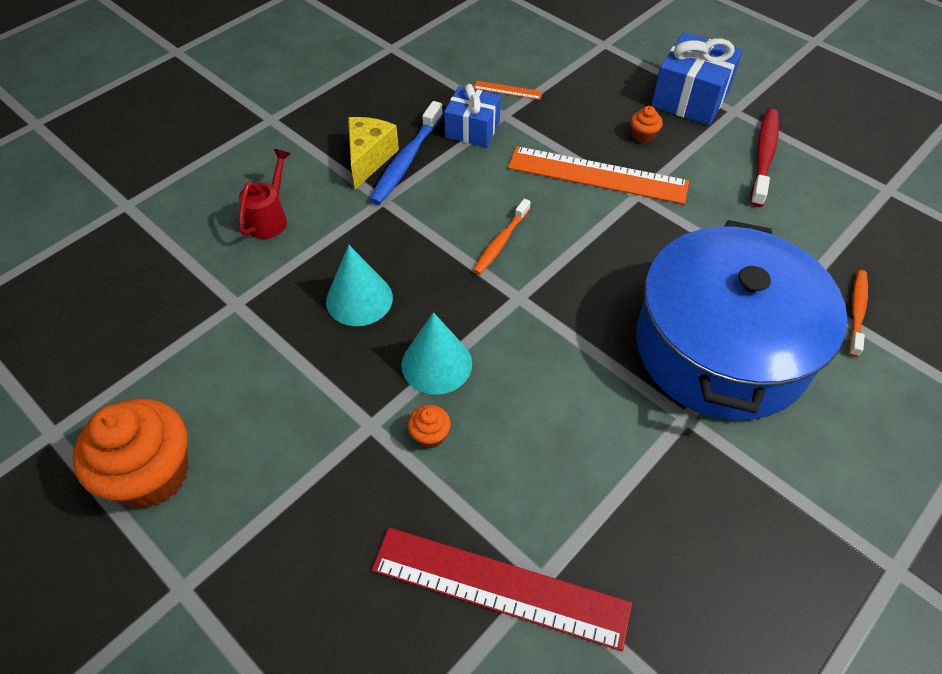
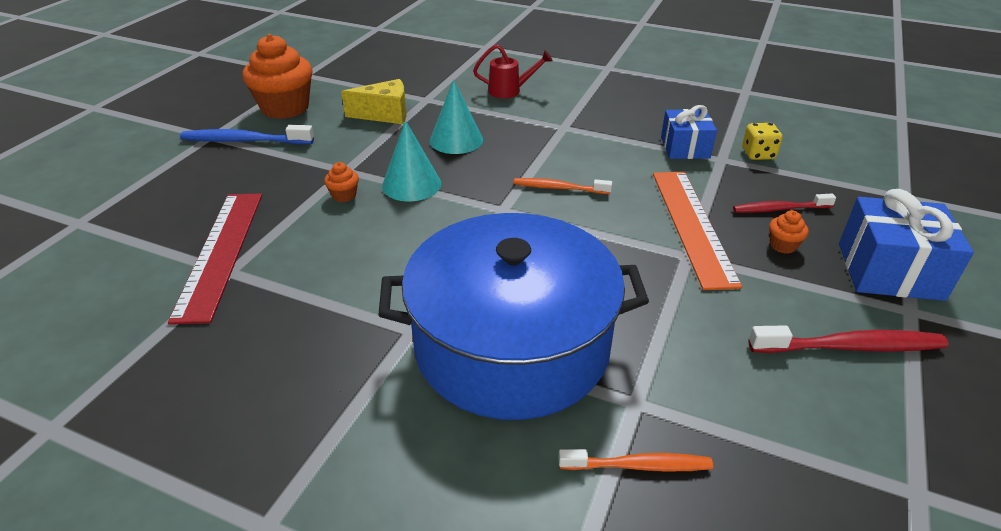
camera: 70 degrees right, 15 degrees down
(369, 158) = (603, 111): yellow cheese -> yellow cheese (385, 114)
(406, 161) = (616, 127): blue toothbrush -> blue toothbrush (244, 141)
(507, 90) = (758, 154): orange ruler -> yellow dice
(594, 115) = (779, 209): none -> red toothbrush

